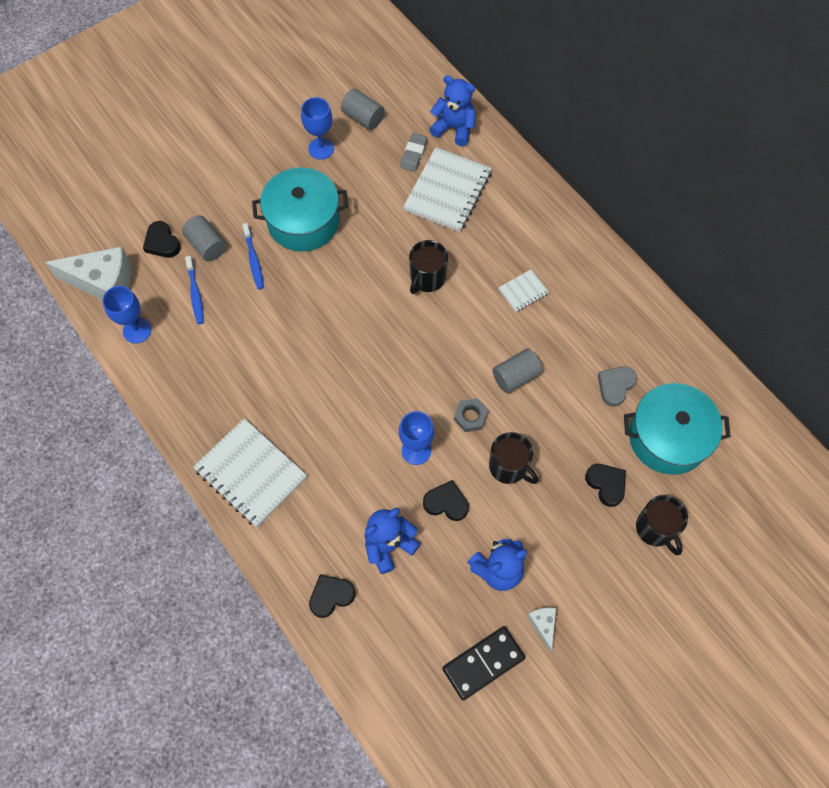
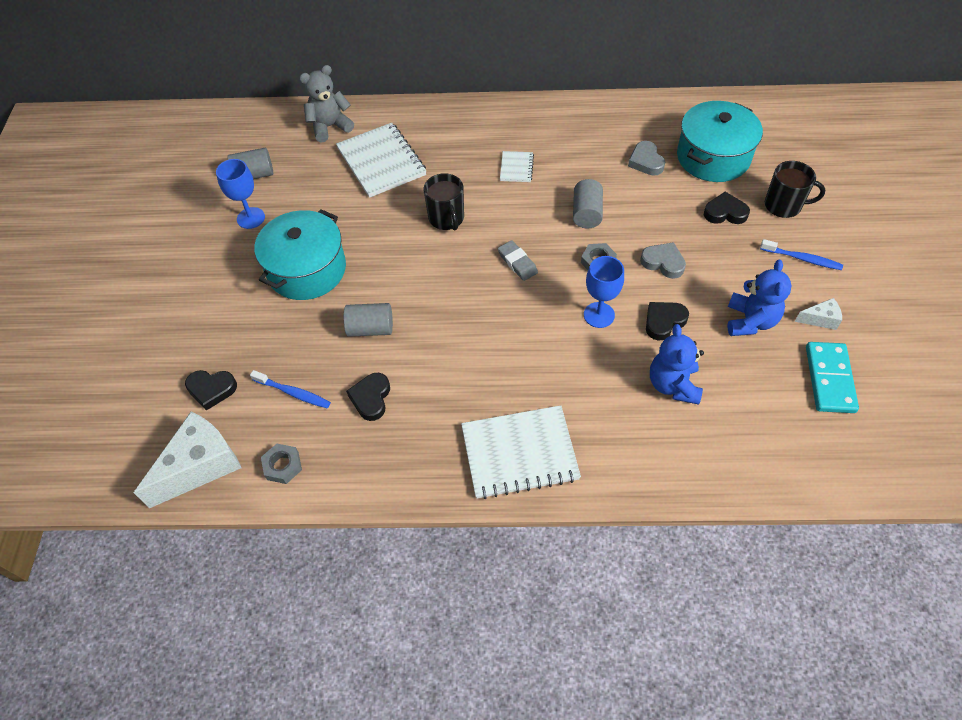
camera: 50 degrees left, 10 degrees down
(137, 330) = (282, 466): blue goblet -> grey nut
(207, 245) = (253, 355): grey cylinder -> grey cylinder (370, 328)
(254, 260) = (306, 327): blue toothbrush -> blue toothbrush (802, 259)
(331, 596) = (691, 458): black heart -> black heart (371, 398)
(413, 154) = (325, 163): grey eraser -> grey eraser (517, 263)
(454, 128) = (330, 127): blue teddy bear -> grey teddy bear
(483, 663) = (830, 379): black domino -> turquoise domino
(508, 467) = (663, 262): black mug -> grey heart
(543, 625) = (820, 319): white cheese -> white cheese turned 150 degrees clockwise

